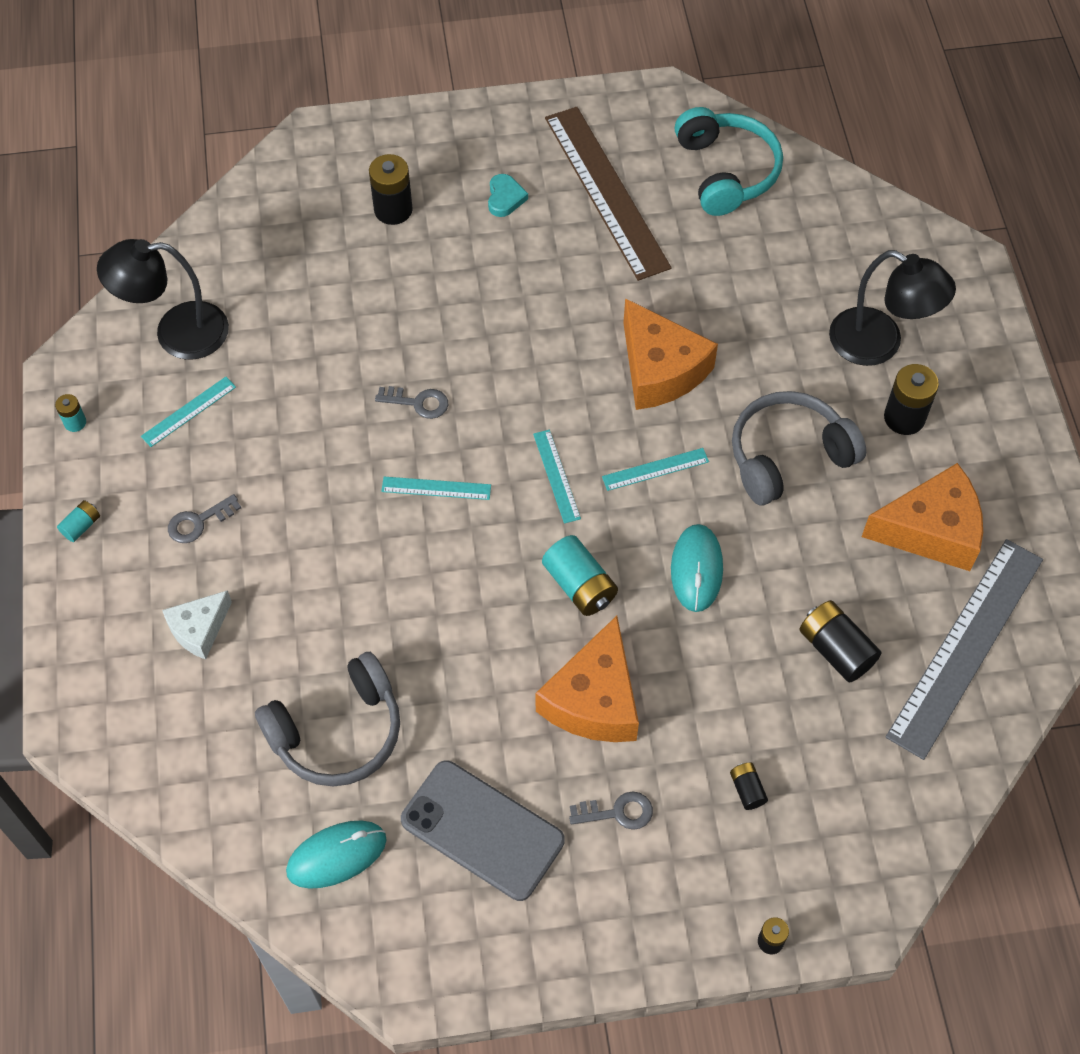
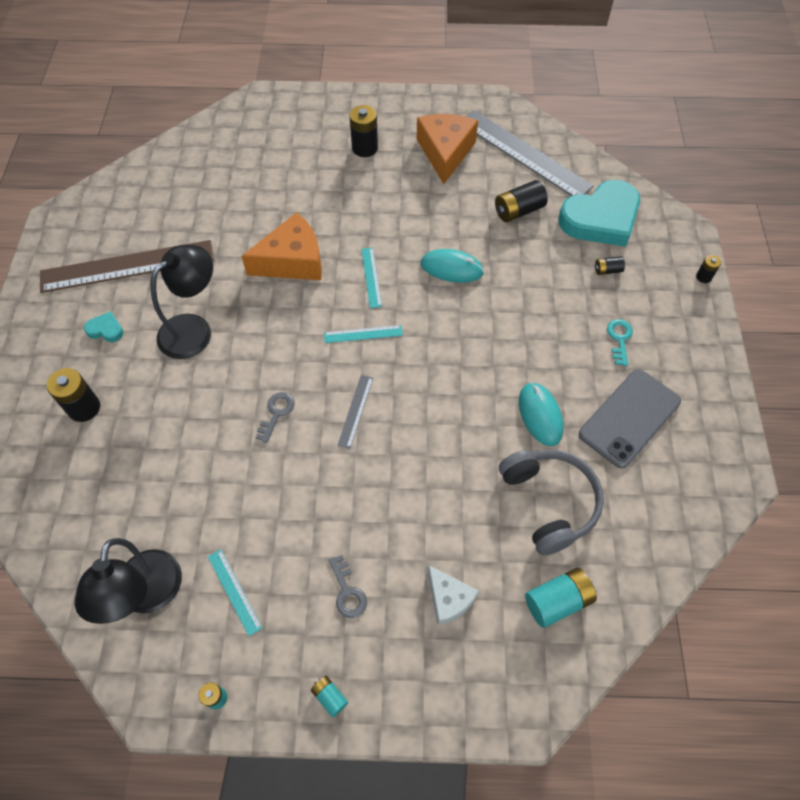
camera: 80 degrees left, 0 degrees up
(336, 855) = (646, 514): turquoise mouse -> turquoise mouse (540, 415)
(436, 488) = (355, 411): turquoise ruler -> grey ruler
(579, 585) = (453, 334): turquoise battery -> turquoise battery (557, 601)
(594, 699) = (539, 339): orange cheese -> none
(617, 812) = (619, 339): grey key -> turquoise key
(726, 171) = (140, 196): turquoise headphones -> none
(788, 456) = (378, 207): grey headphones -> none
(854, 775) = (600, 219): none -> turquoise heart
(879, 344) = (308, 148): black lamp -> black lamp (194, 329)

